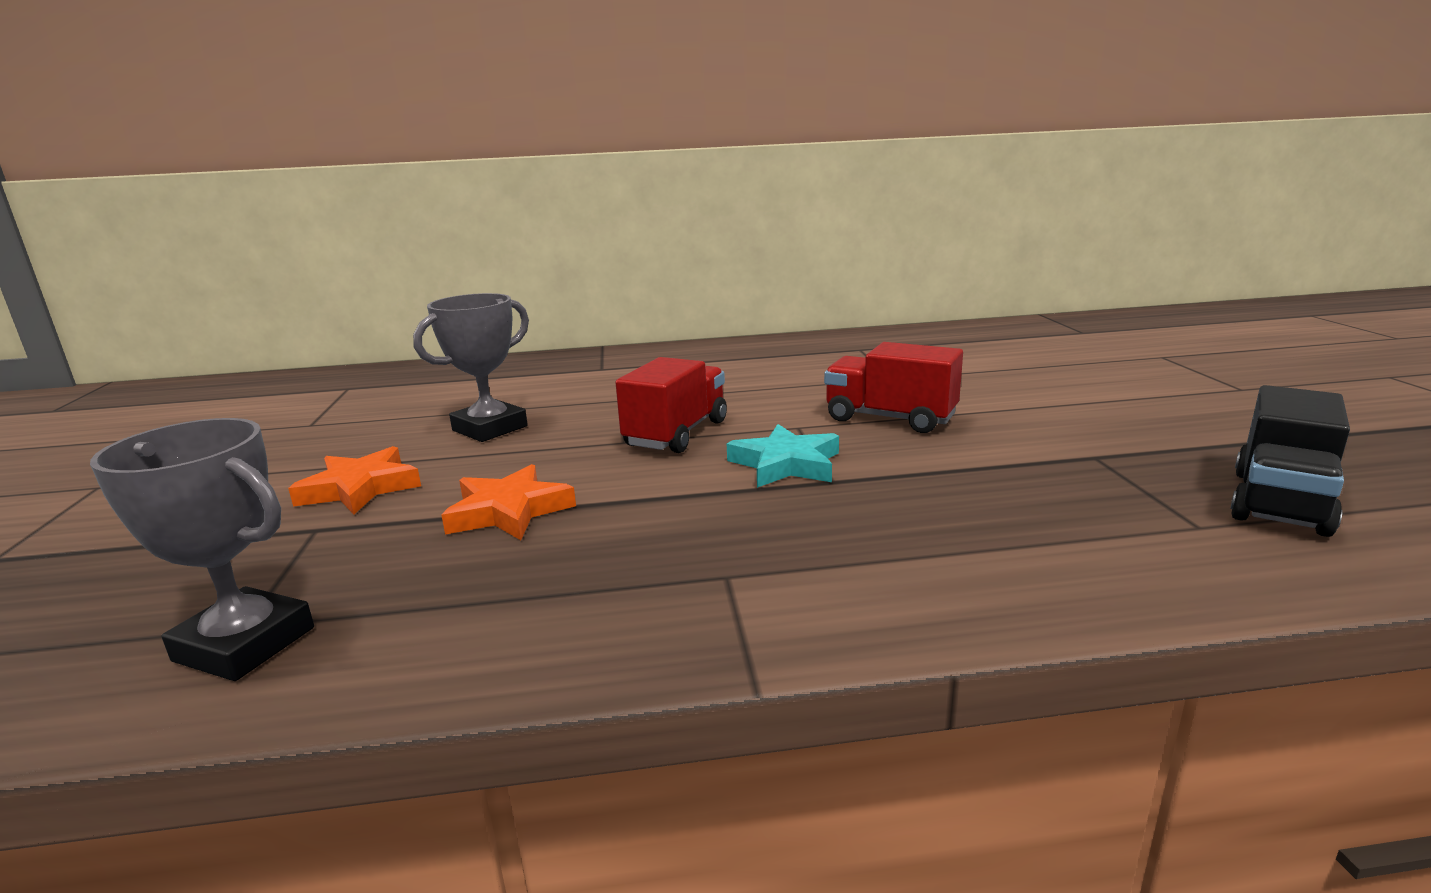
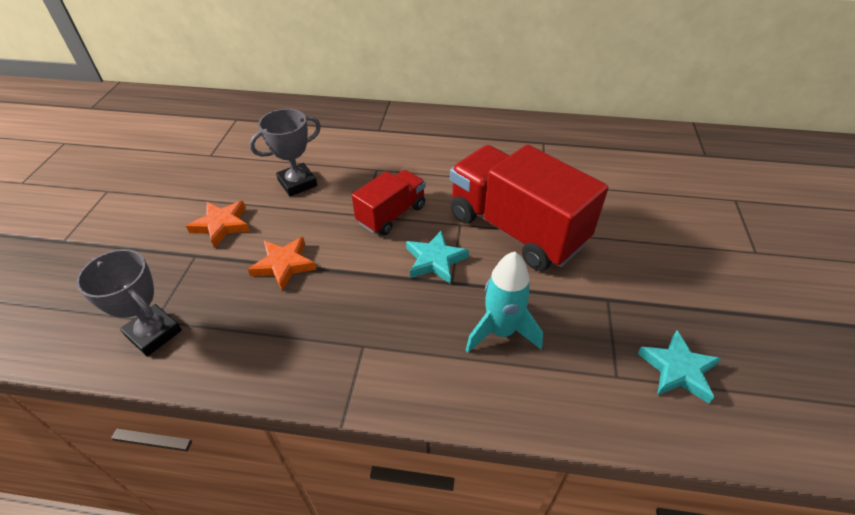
camera: 15 degrees right, 25 degrees up
(890, 418) = (516, 229): red truck -> red truck, size x1.85
(963, 515) = (501, 331): none -> turquoise rocket
(1279, 502) = (678, 370): black truck -> turquoise star

